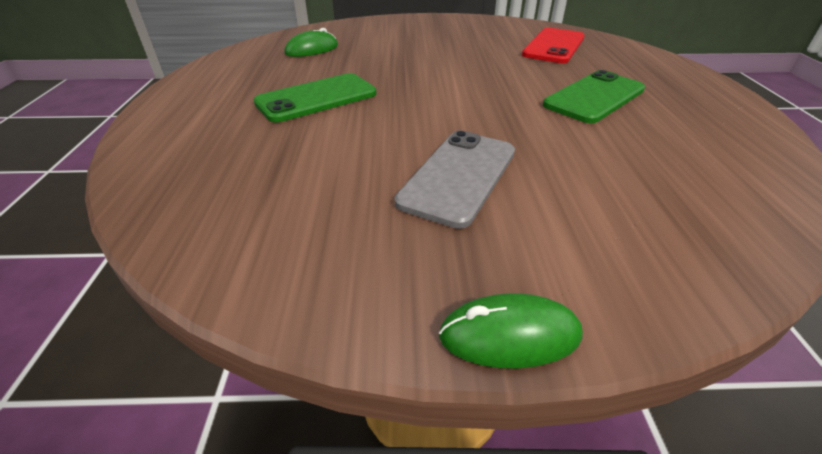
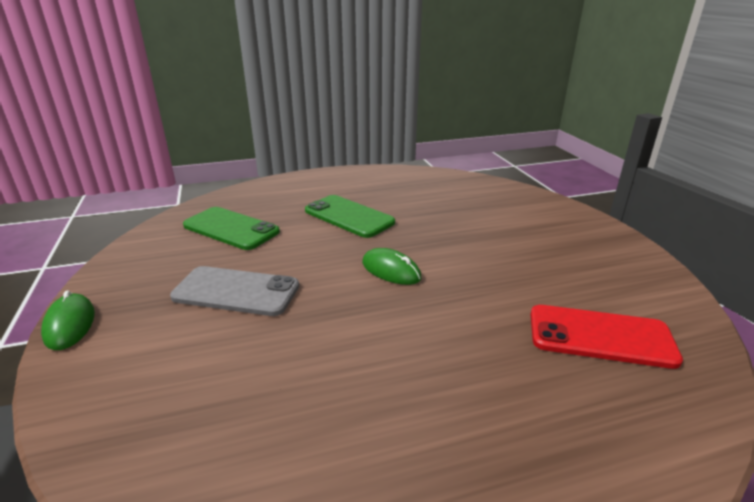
camera: 75 degrees right, 10 degrees down
(312, 49) = (447, 195): green mouse -> green mouse (391, 270)
(594, 97) = (427, 372): green phone -> green phone (231, 229)

